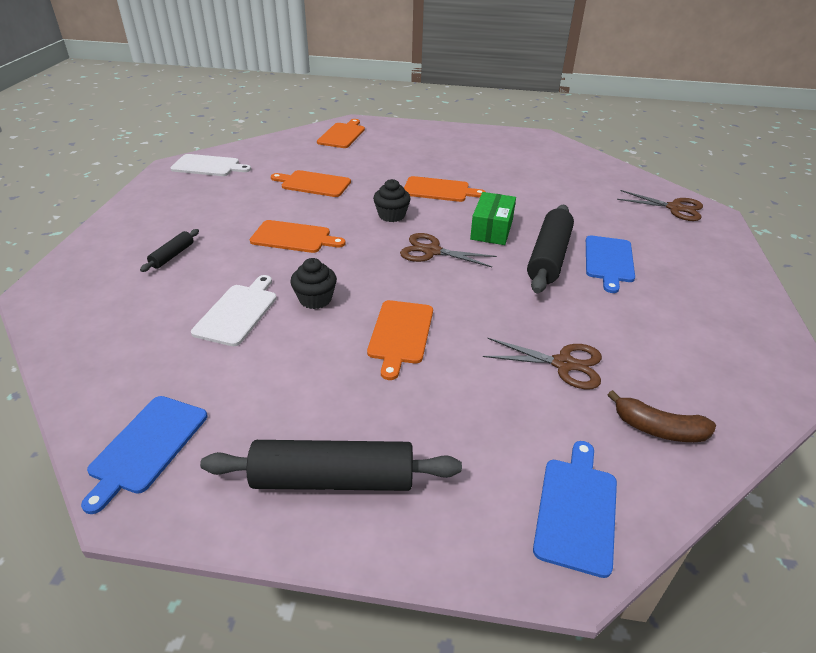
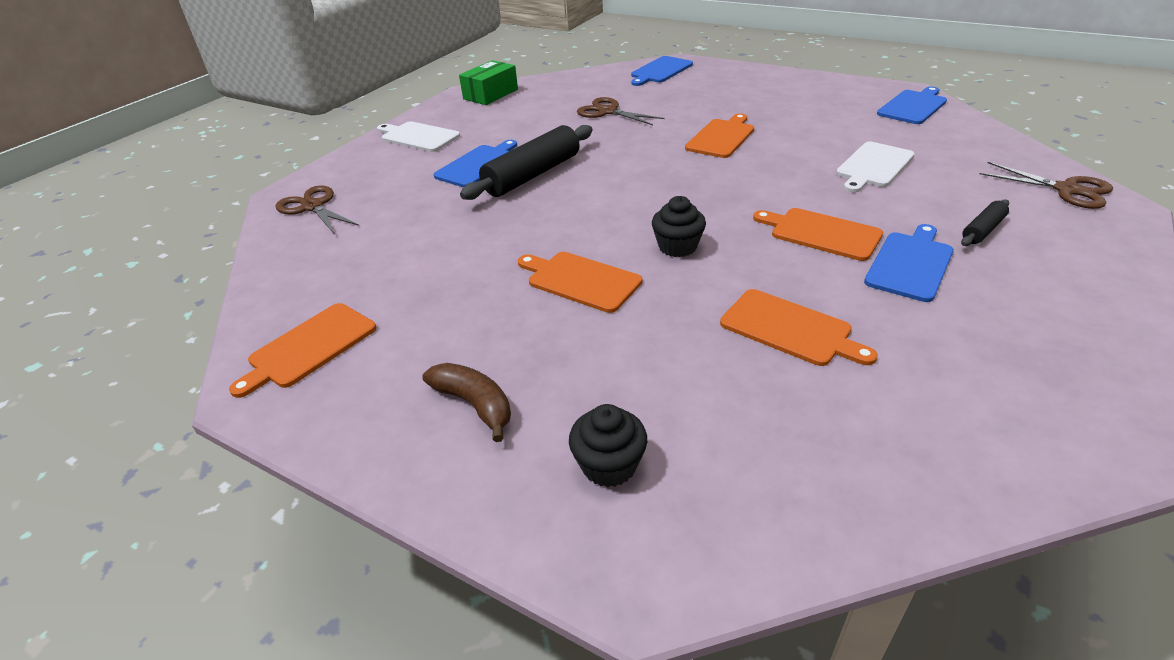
camera: 155 degrees left, 0 degrees up
(208, 166) = (1037, 427): white cutting board -> white cutting board (418, 137)
(237, 224) = (910, 264): none -> blue cutting board
(315, 299) = (795, 168): black cupcake -> black cupcake (609, 465)
(333, 479) = (788, 87): black rolling pin -> none
(342, 135) = (699, 504): orange cutting board -> orange cutting board (309, 347)
(432, 251) = (652, 195): brown scissors -> brown scissors (1066, 190)
(491, 229) = (561, 210): green box -> green box (490, 94)
(658, 429) = (583, 86): brown banana -> brown banana (474, 404)

